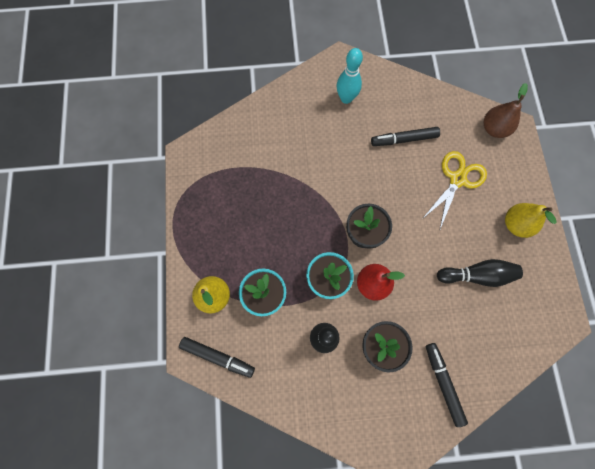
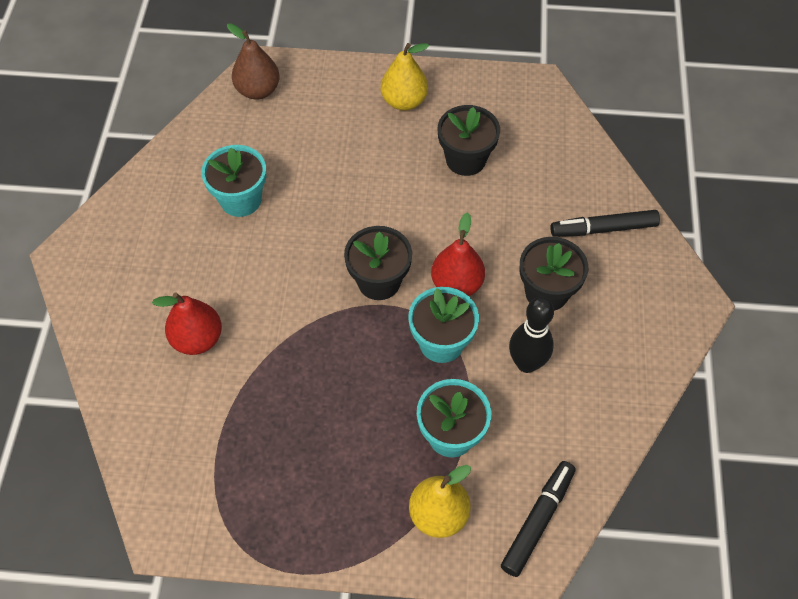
camera: 80 degrees left, 15 degrees down
(302, 140) = (197, 339): none -> red pear
(346, 98) = (143, 262): turquoise bowling pin -> none
(404, 139) = (240, 200): black marker -> turquoise flower pot
(457, 179) = (322, 149): yellow scissors -> none
(476, 275) = (465, 159): black bowling pin -> black flower pot

